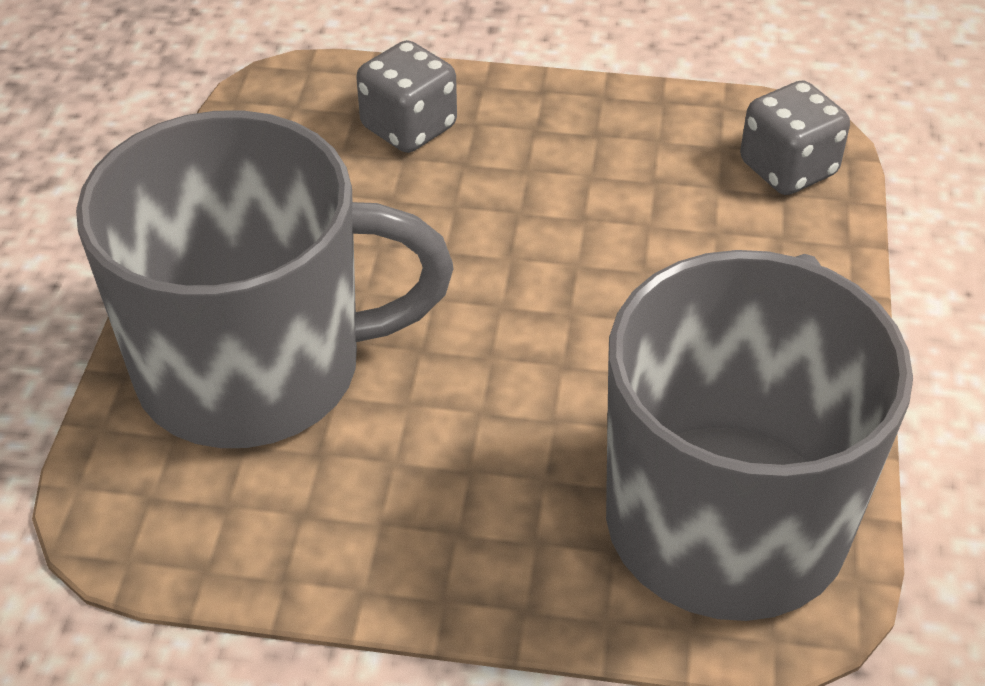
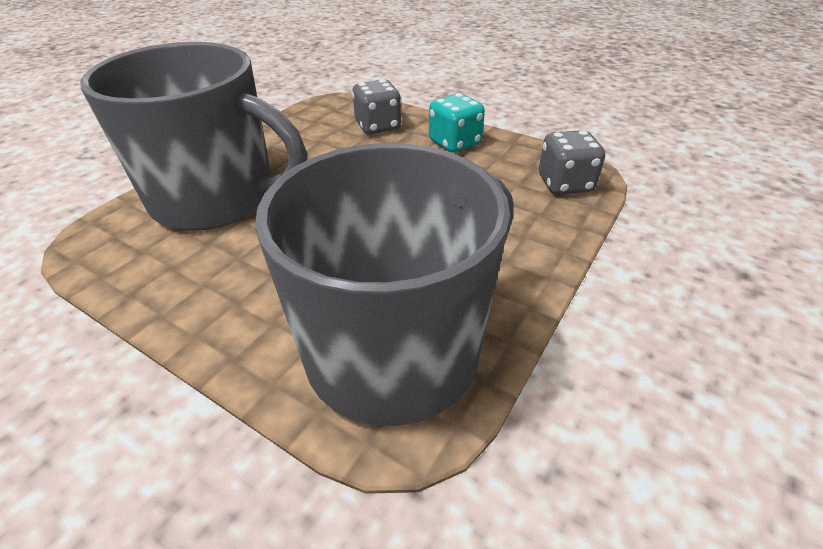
camera: 25 degrees right, 5 degrees down
(568, 130) = (454, 143): none -> turquoise dice

